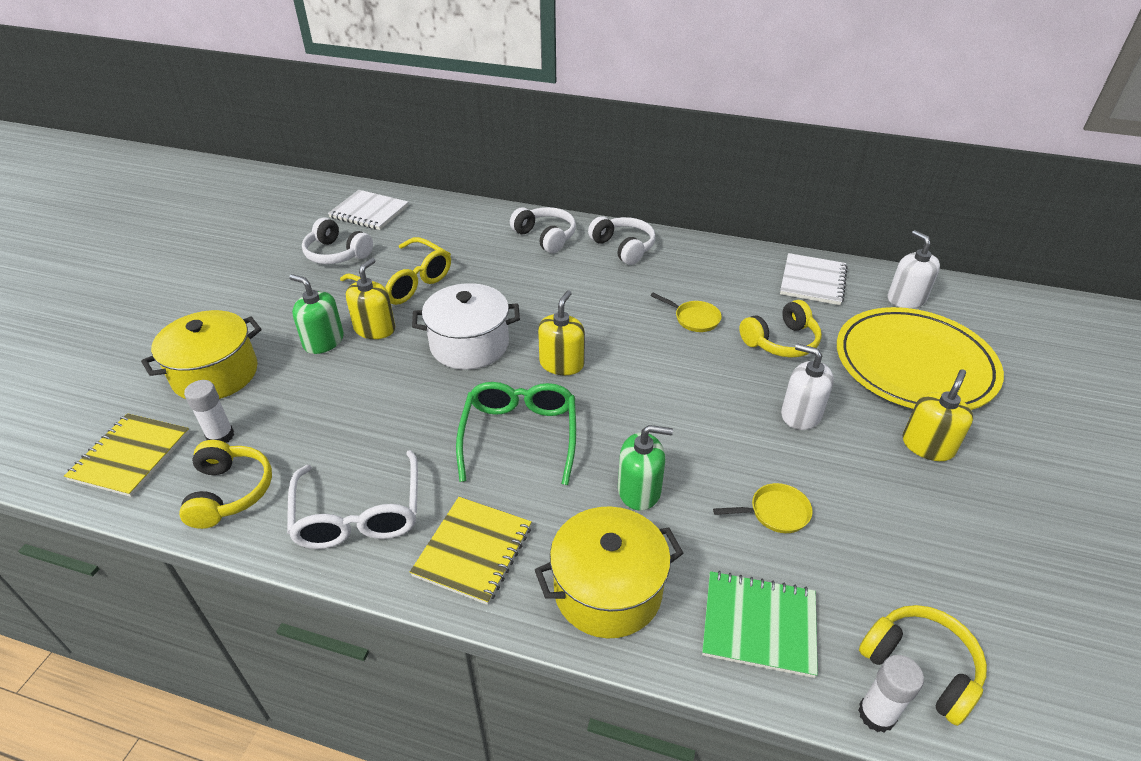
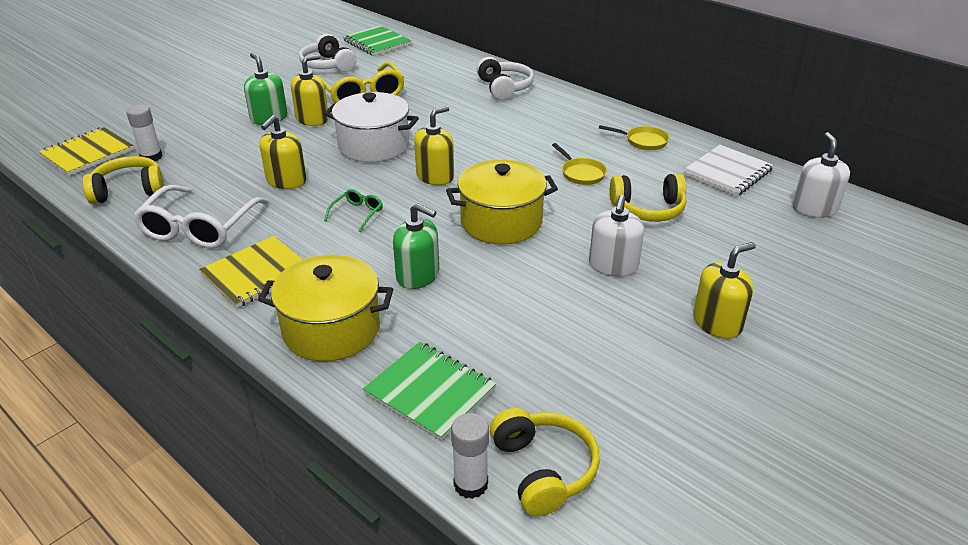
camera: 25 degrees right, 5 degrees down
(215, 374) = (179, 120): yellow pot -> yellow pot (501, 222)
(229, 492) = (129, 191): yellow headphones -> yellow headphones turned 120 degrees counterclockwise
(369, 212) = (377, 43): white notebook -> green notebook
(409, 418) = (286, 181): none -> yellow soap dispenser
(519, 436) = (357, 214): green glasses -> green glasses, size x0.47
(623, 248) = (566, 109): white headphones -> none
(775, 512) = (519, 325): yellow pan -> yellow pan (643, 141)
(801, 414) = (613, 265): white soap dispenser -> white soap dispenser turned 135 degrees counterclockwise
(914, 364) = (768, 260): yellow plate -> none

